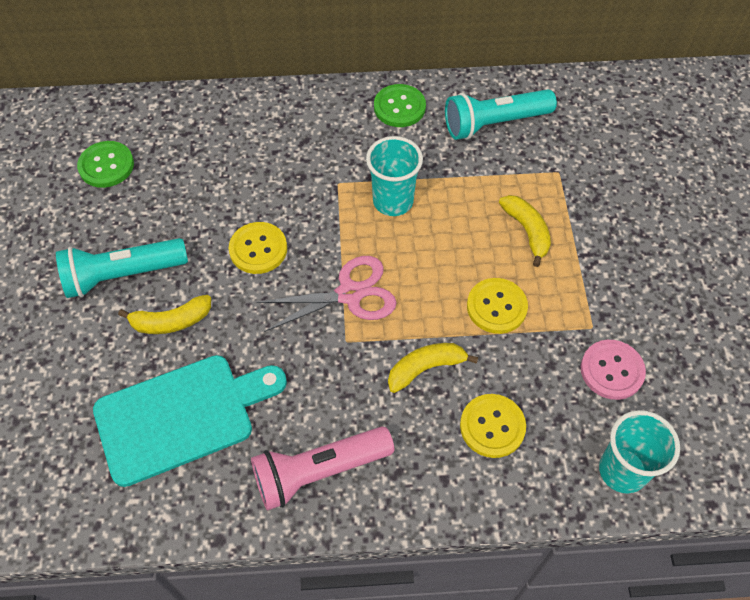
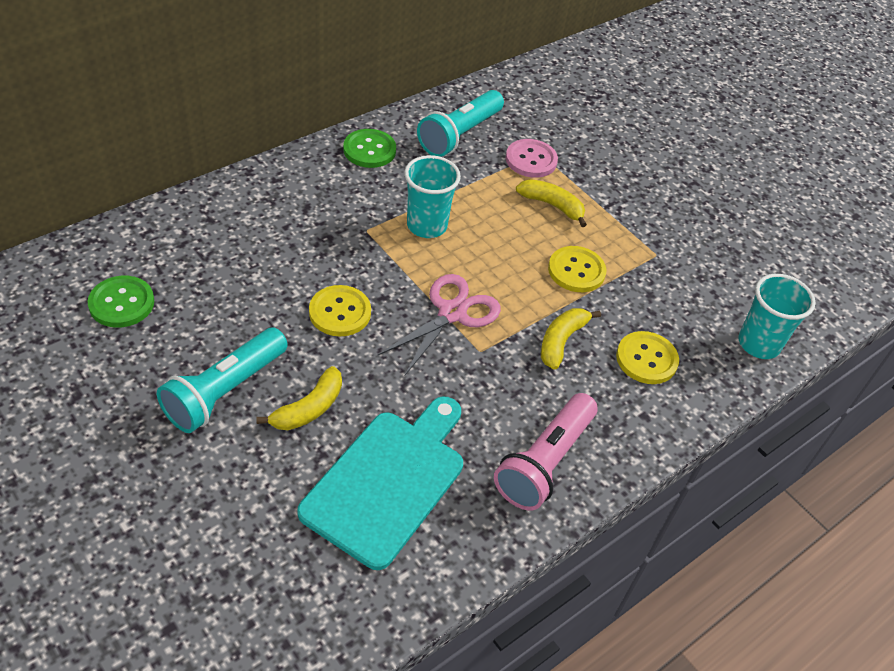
camera: 40 degrees left, 10 degrees down
(612, 370) = (694, 278): pink button -> pink button (531, 160)

